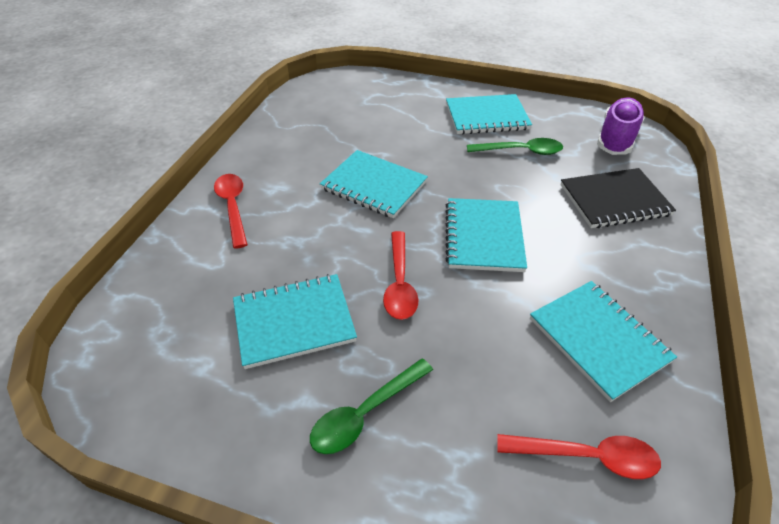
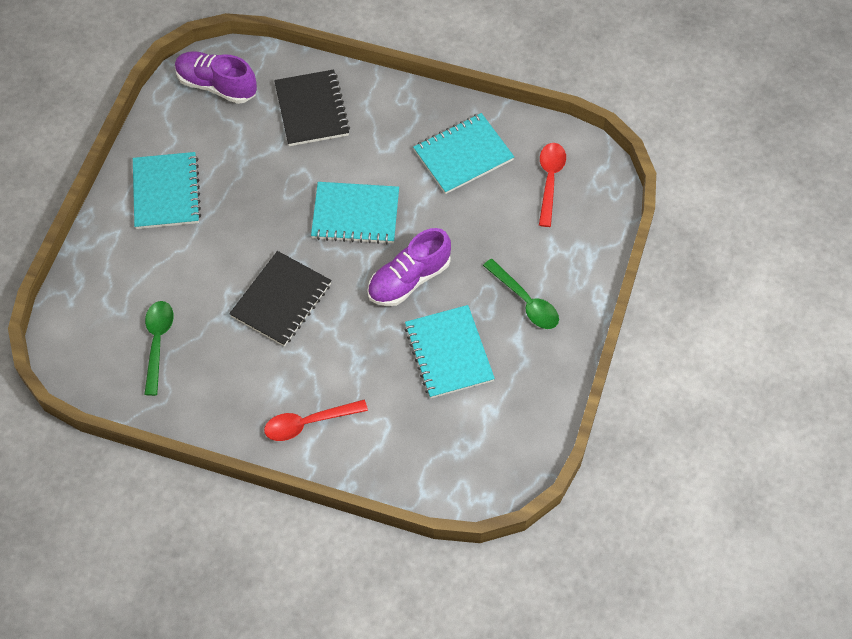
camera: 90 degrees left, 15 degrees up
(374, 186) = (281, 300): turquoise notebook -> black notebook
(399, 283) = (409, 279): red spoon -> purple shoe
(520, 151) = (233, 170): green spoon -> green spoon (157, 343)

